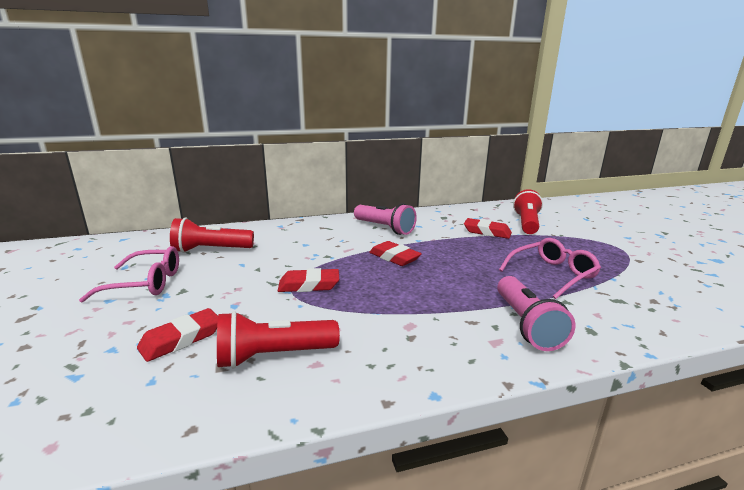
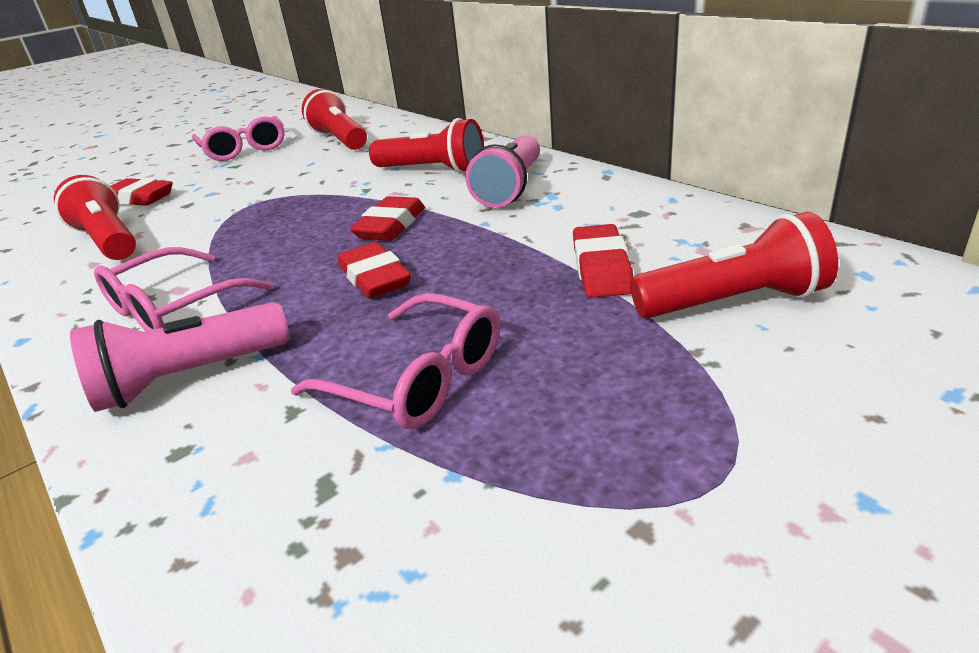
camera: 70 degrees right, 10 degrees up
(309, 285) = (269, 207): red eraser -> red eraser (374, 278)
(329, 237) = (432, 170): none -> red flashlight
(436, 327) = (175, 307): none -> pink glasses

